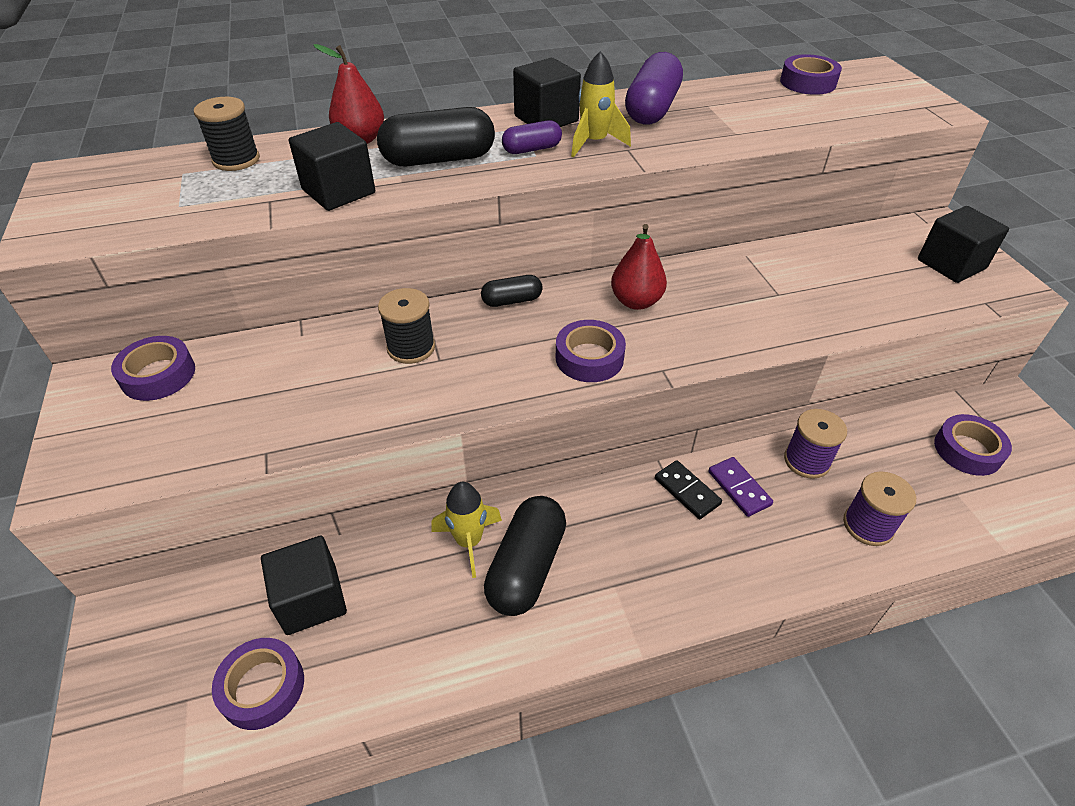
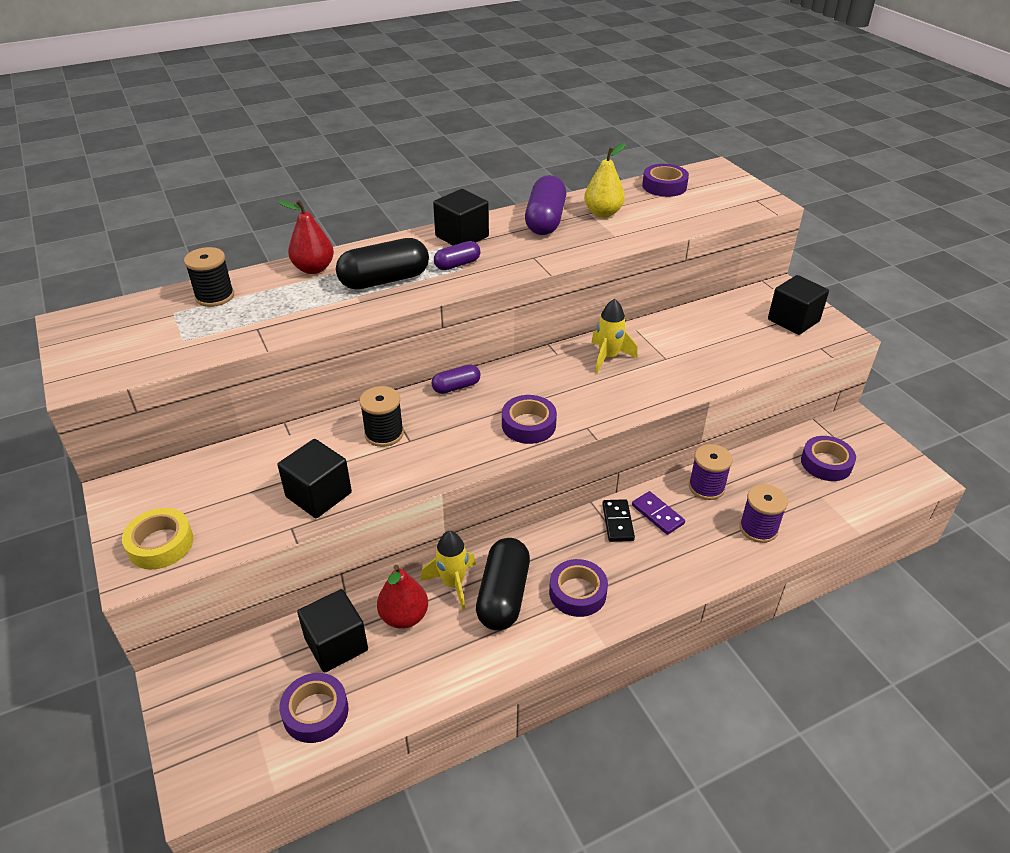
camera: 10 degrees left, 5 degrees down
(108, 452) = (160, 544): none -> yellow tape
(158, 375) = (179, 480): purple tape -> purple tape (577, 592)
(338, 191) = (311, 315): black cube -> black cube (318, 495)
(512, 300) = (456, 387): black capsule -> purple capsule
(594, 143) = (506, 254): yellow rocket -> yellow rocket (608, 357)
(636, 301) = (556, 376): red pear -> red pear (404, 616)
(687, 491) = (618, 522): black domino -> black domino turned 45 degrees clockwise
(725, 106) = (603, 213): none -> yellow pear

